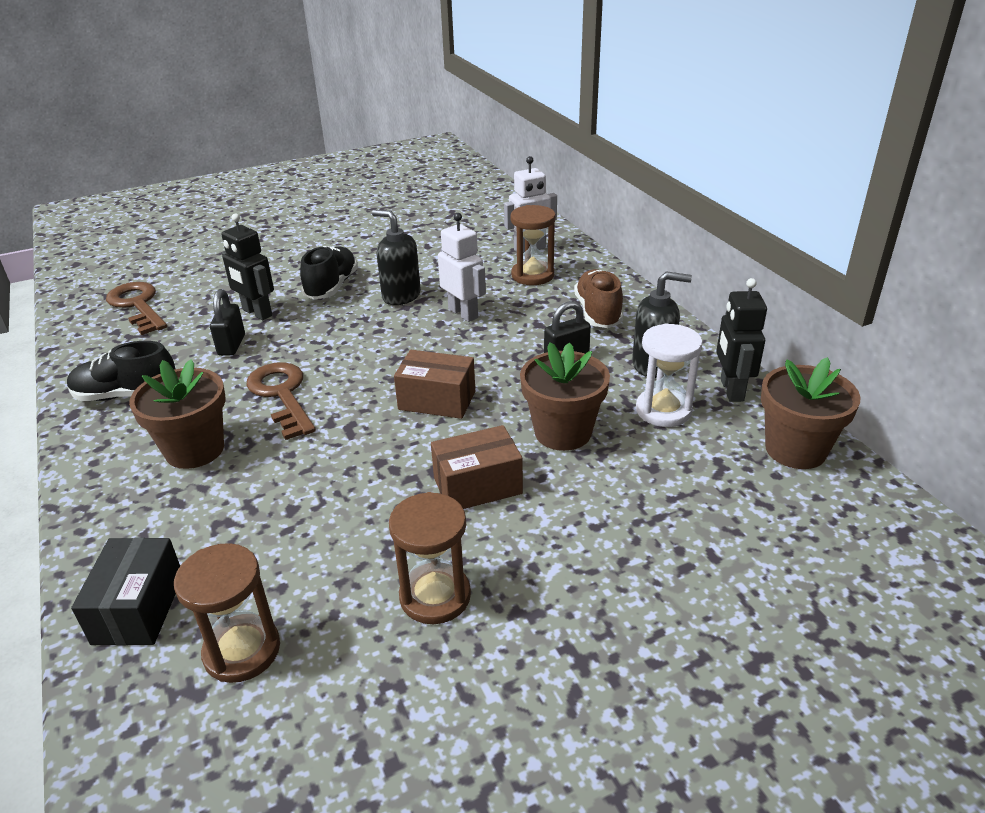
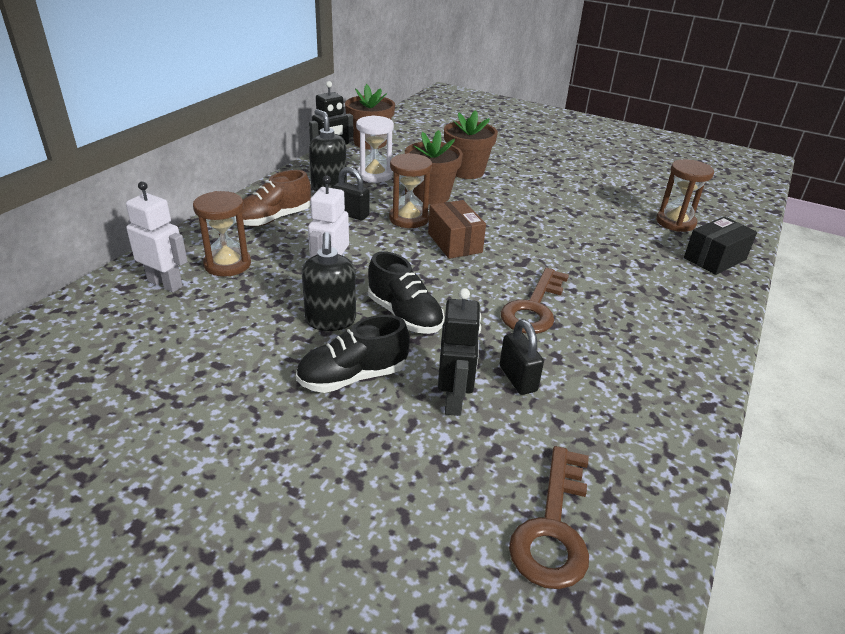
camera: 130 degrees left, 0 degrees up
(126, 395) = (648, 392): black shoe -> black shoe (404, 315)
(195, 450) = (628, 311): brown flower pot -> brown flower pot (467, 171)
(232, 345) = (517, 379): black padlock -> black padlock turned 75 degrees counterclockwise
(435, 596) = (580, 193): brown hourglass -> brown hourglass (409, 219)
(477, 486) = (505, 205): brown box -> none

